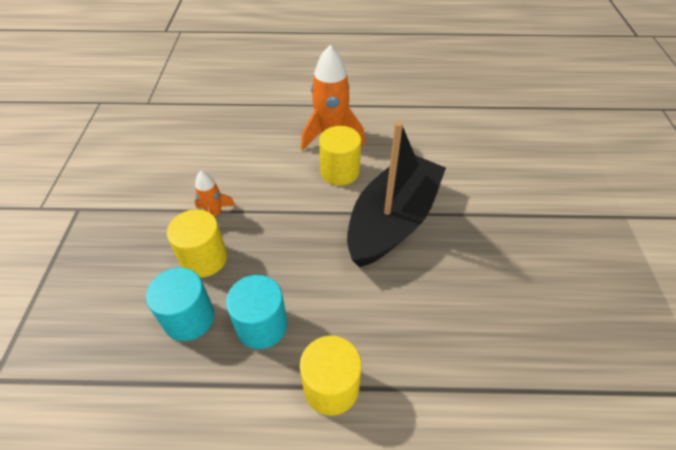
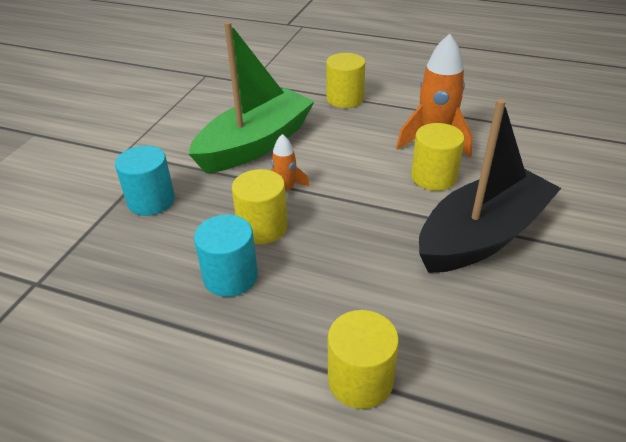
camera: 20 degrees right, 10 degrees down
(172, 171) = (255, 144): none -> green boat
(242, 105) = (345, 99): none -> yellow cylinder
(262, 325) = (302, 302): turquoise cylinder -> turquoise cylinder (151, 201)

